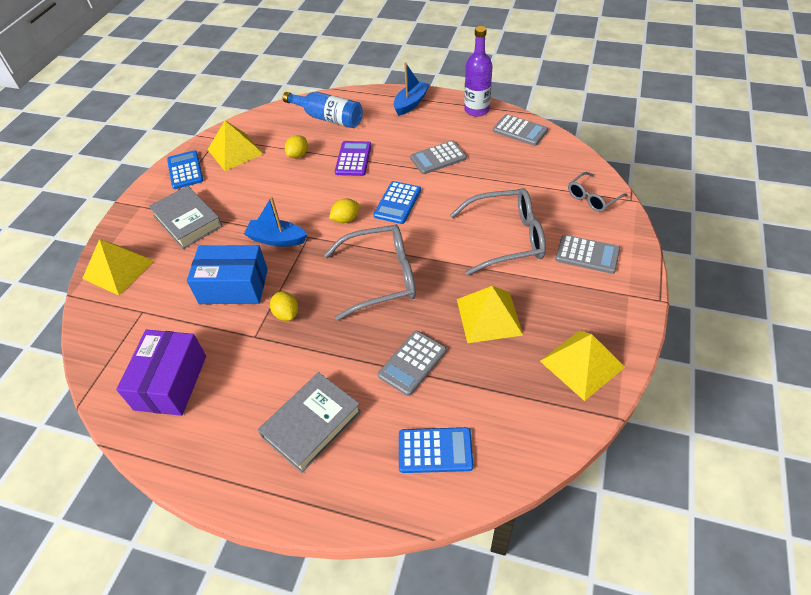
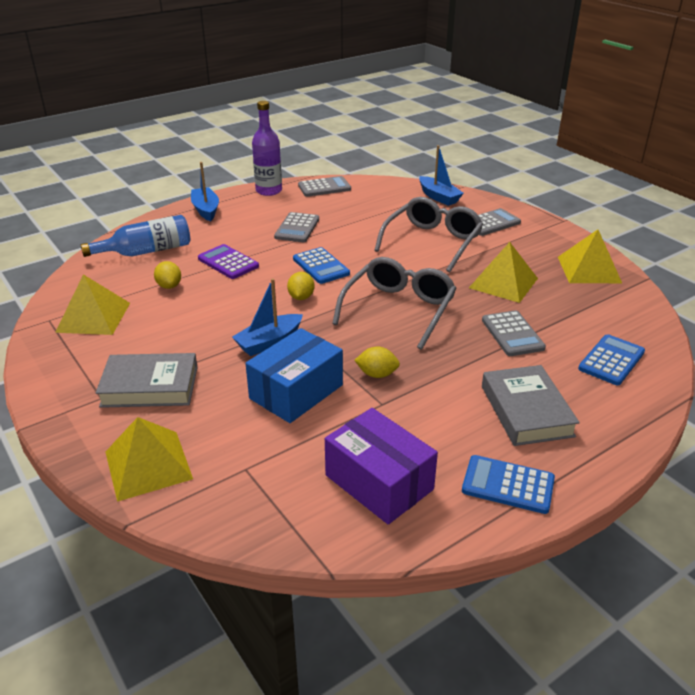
camera: 55 degrees left, 15 degrees down
(185, 170) = (62, 359): blue calculator -> blue calculator (508, 485)
(592, 198) = (438, 197): grey glasses -> blue boat

